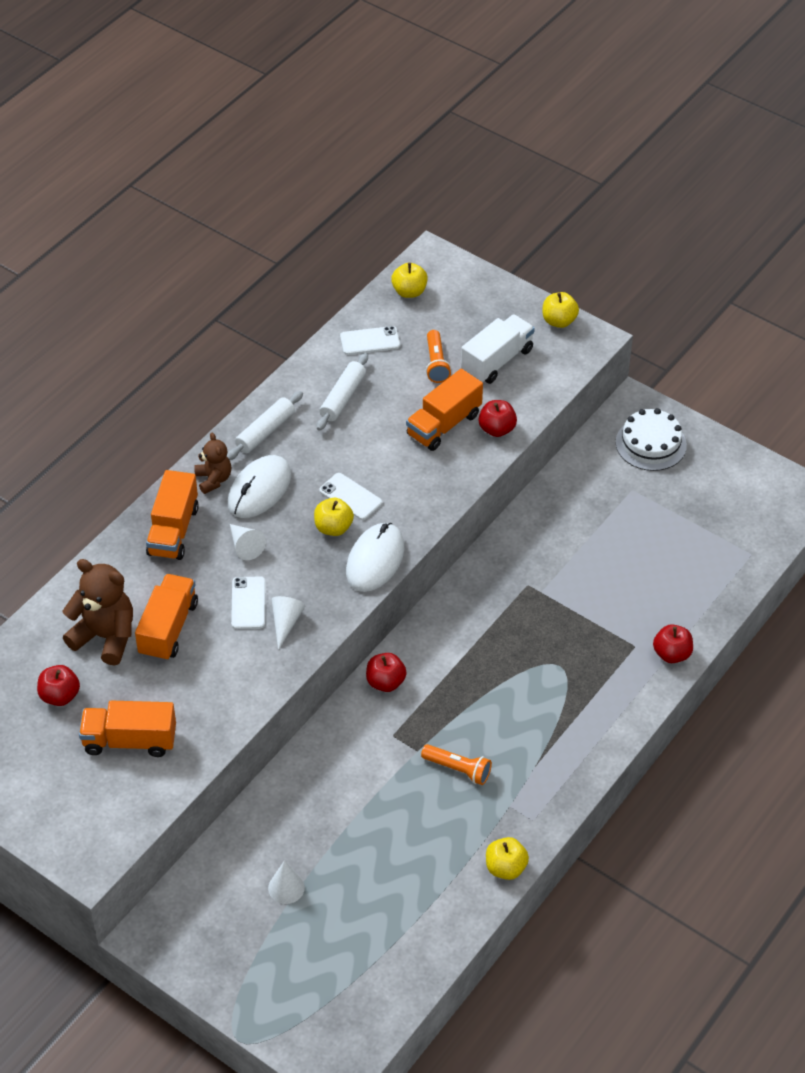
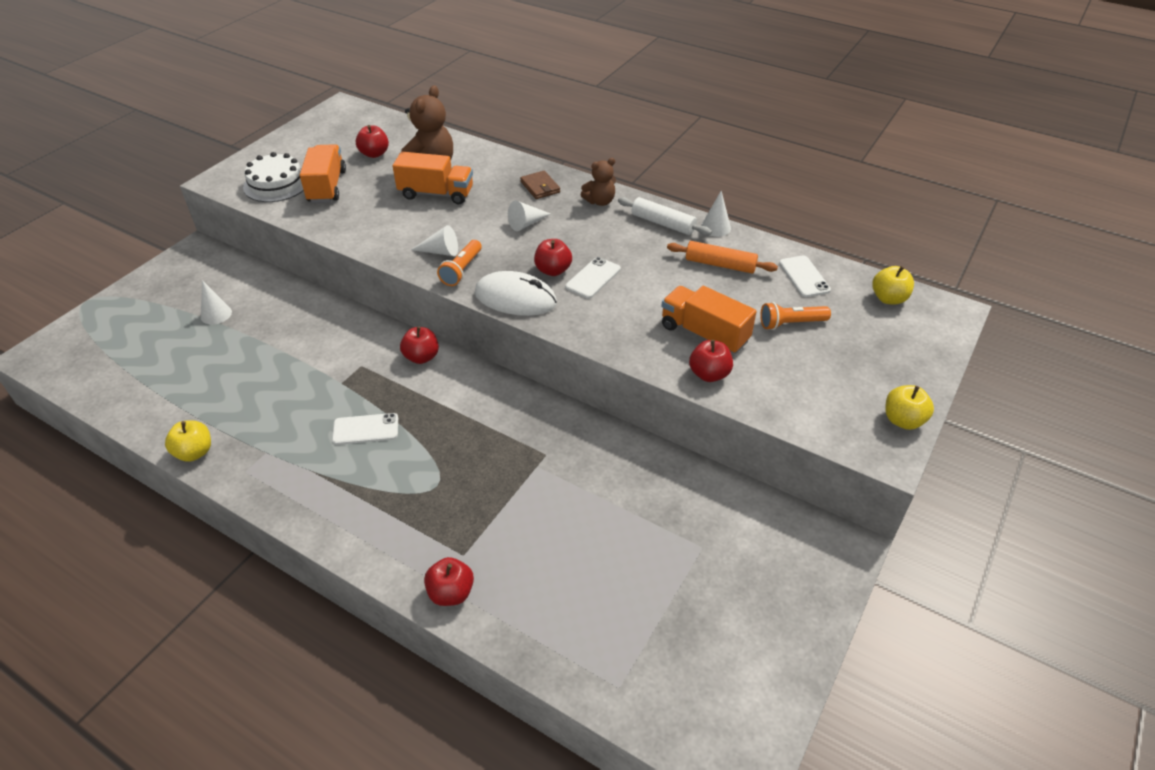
camera: 85 degrees right, 5 degrees down
(173, 531) = (540, 187): orange truck -> brown wallet
(248, 603) = (462, 230): white phone -> white phone (365, 429)
(259, 489) = (592, 226): white mouse -> none
(279, 391) = (715, 227): none -> white cone
(333, 528) = (553, 270): yellow apple -> red apple
(343, 397) = (720, 265): white rolling pin -> orange rolling pin
(458, 769) = (316, 412): orange flashlight -> orange flashlight (462, 270)
(497, 361) = (814, 369): white truck -> none
(651, 444) = (783, 566): white cake -> white cake (276, 184)

